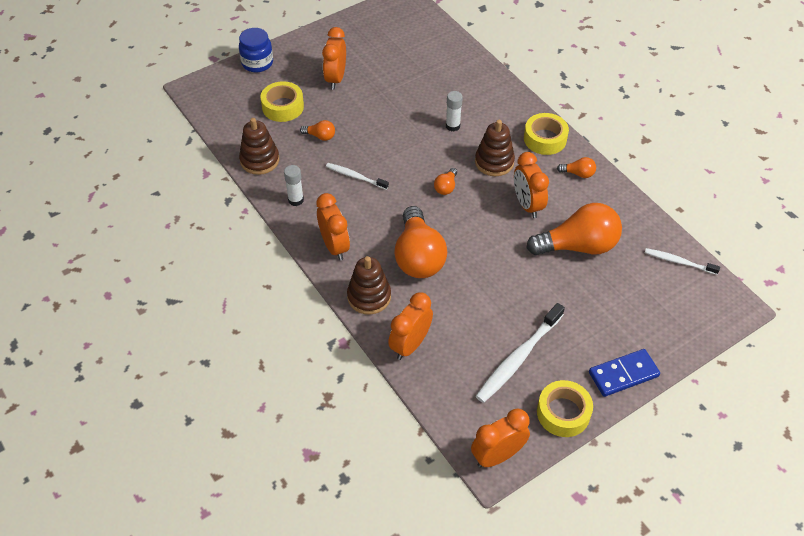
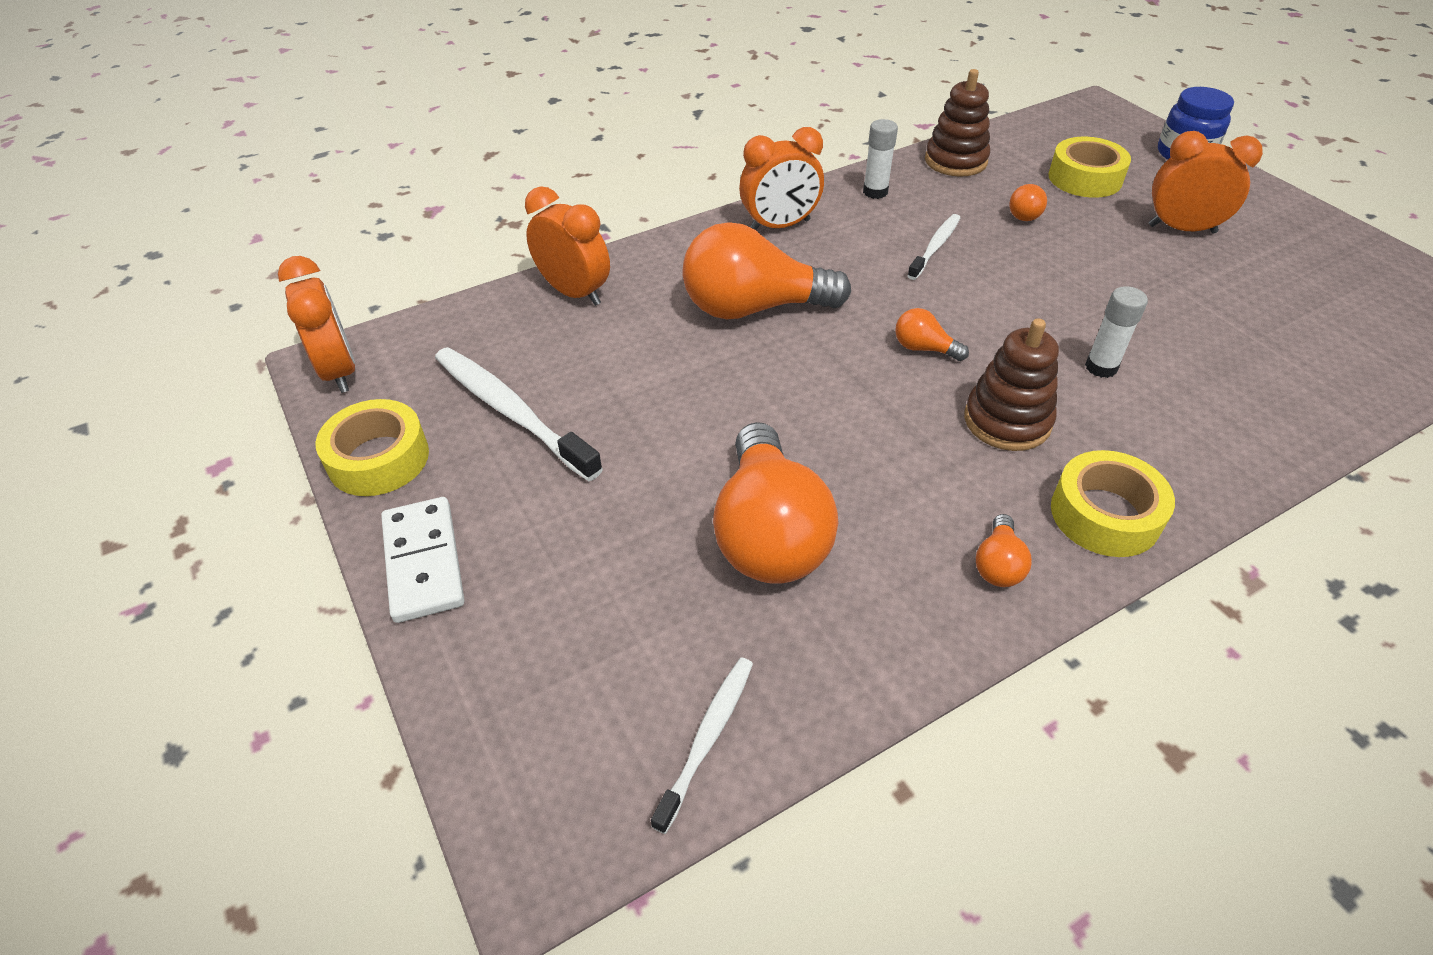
camera: 95 degrees right, 5 degrees down
(369, 297) = (676, 256): brown stacking toy -> none
(527, 205) = (886, 461): orange clock -> none
(623, 374) = (423, 562): blue domino -> white domino

